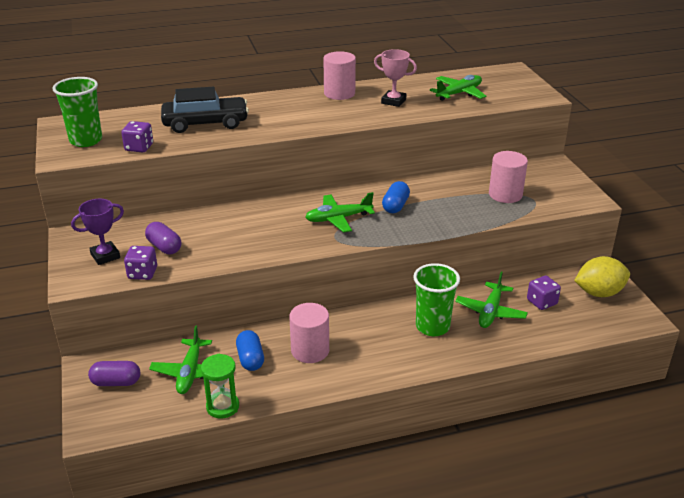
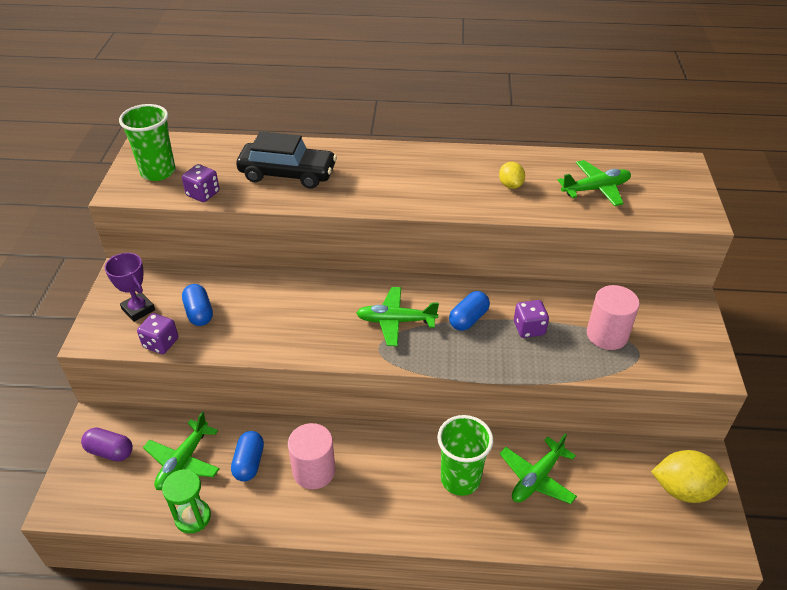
camera: 20 degrees right, 10 degrees up
(105, 256) = (138, 309): purple trophy -> purple trophy turned 60 degrees clockwise
(164, 247) = (199, 313): purple capsule -> blue capsule
(339, 93) = (454, 160): pink cylinder -> none
(393, 101) = (510, 185): pink trophy -> yellow lemon
(541, 302) = (605, 482): purple dice -> purple dice (529, 328)

